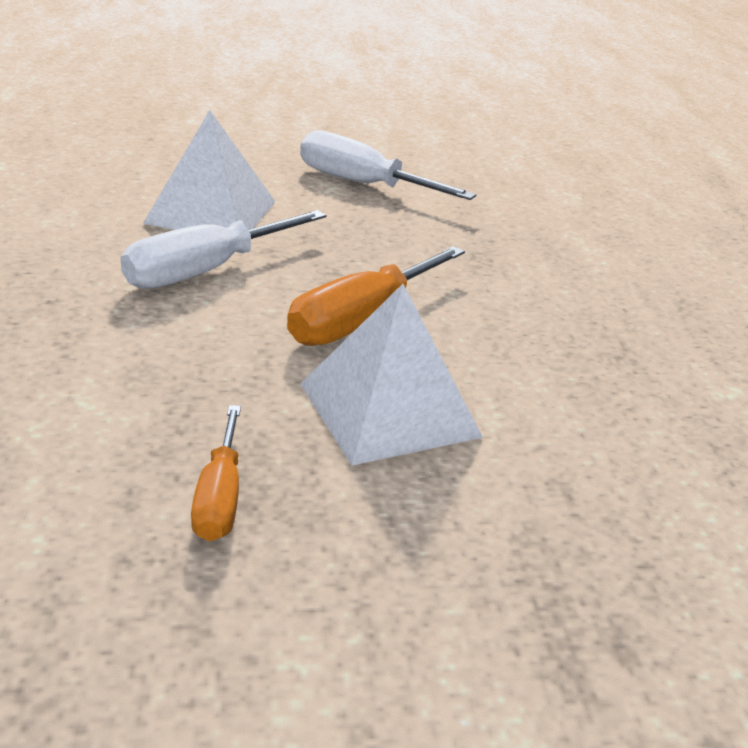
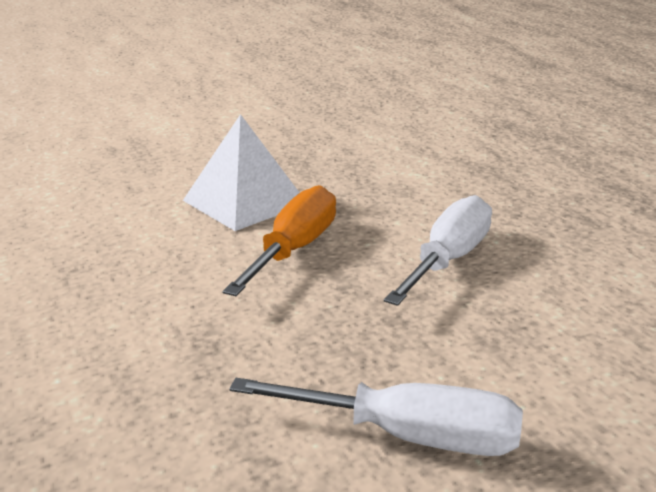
camera: 165 degrees right, 5 degrees down
(211, 212) = (524, 325): white pyramid -> none
(220, 497) = (309, 156): orange screwdriver -> none

